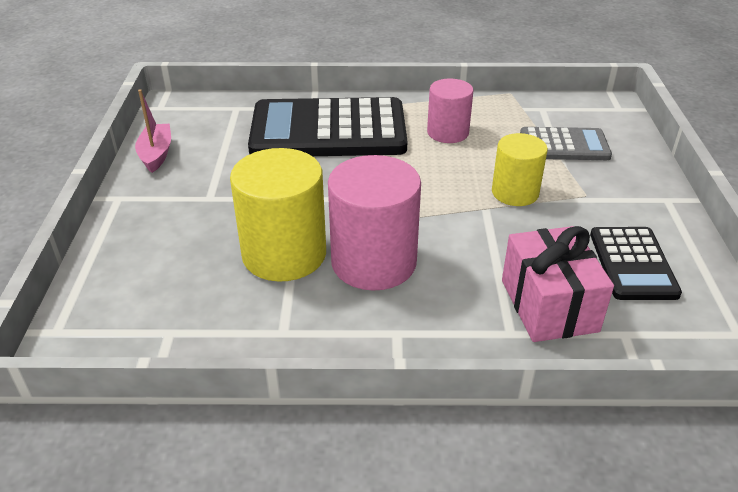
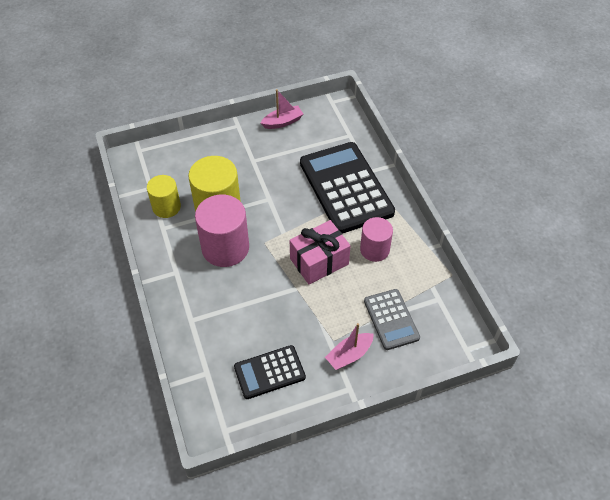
camera: 70 degrees right, 15 degrees up
(515, 192) = (319, 300): yellow cylinder -> yellow cylinder (166, 207)
(549, 305) = (217, 334): pink gift -> pink gift (319, 261)
(613, 188) = (349, 355): none -> pink boat

